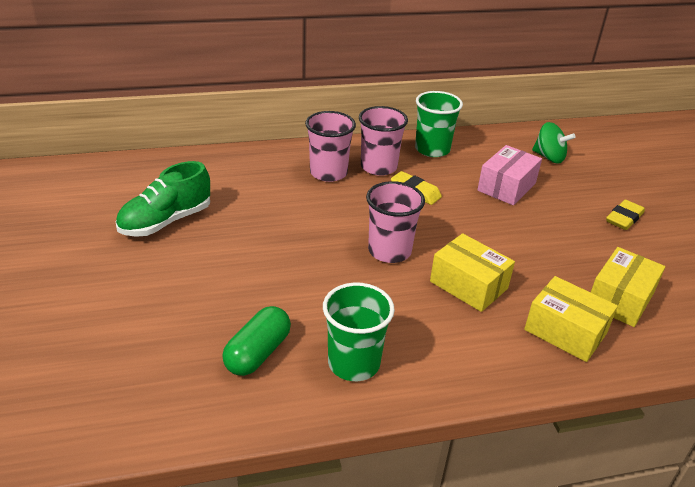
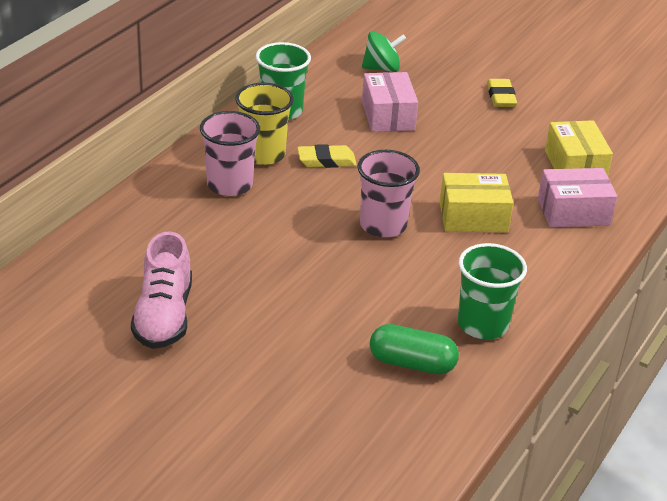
camera: 45 degrees left, 0 degrees up
(166, 221) = (164, 316): green shoe -> pink shoe
(258, 353) = (412, 363): green capsule -> green capsule turned 60 degrees counterclockwise
(378, 167) = (263, 154): pink cup -> yellow cup
(565, 331) = (573, 212): yellow box -> pink box

